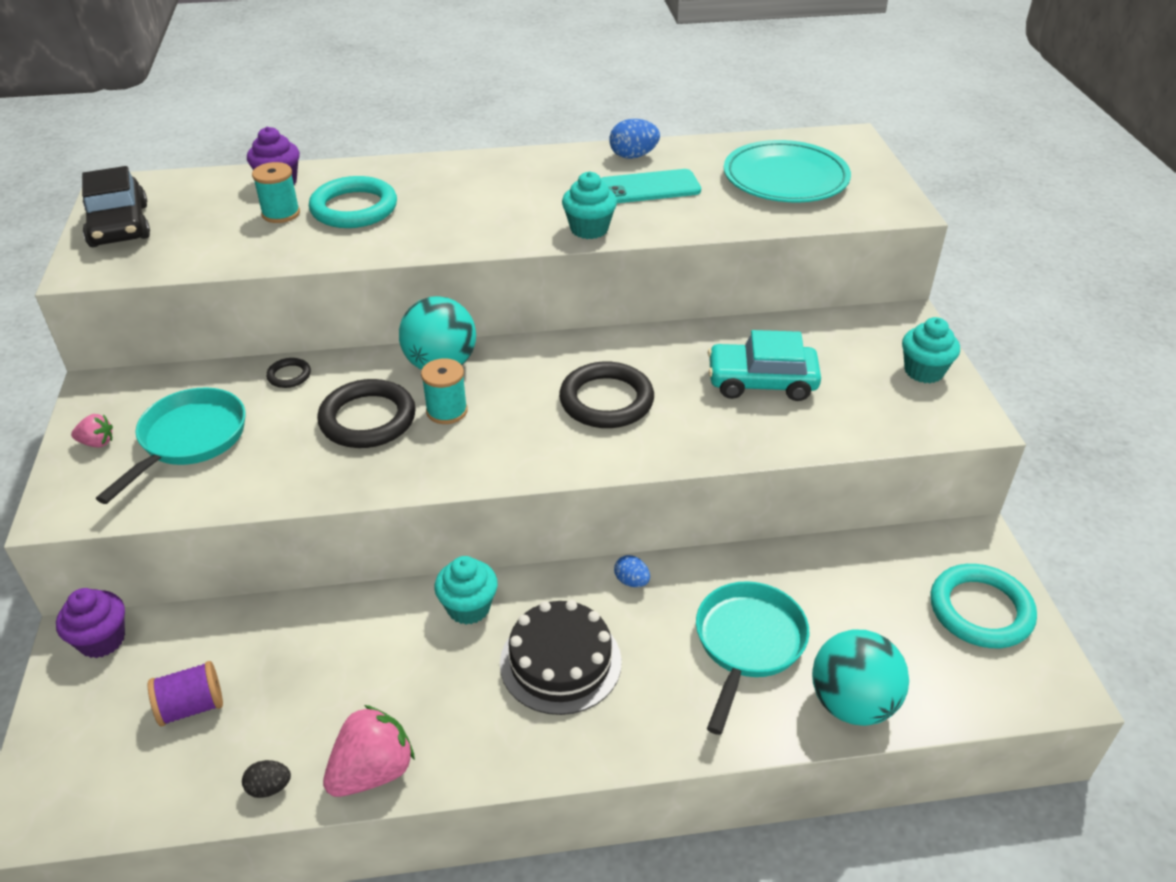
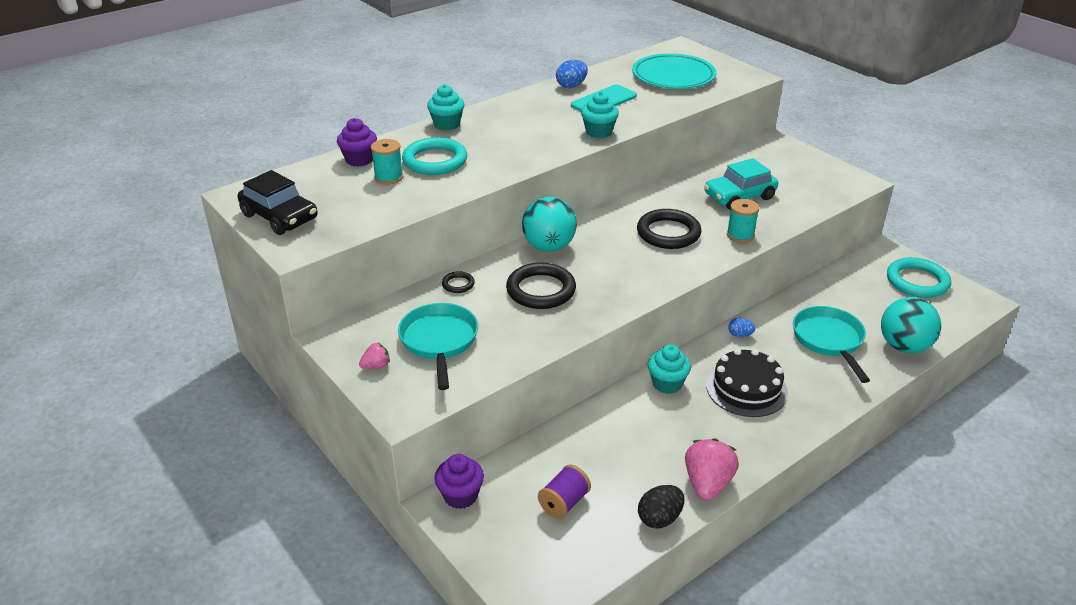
camera: 30 degrees left, 5 degrees down
(269, 788) = (659, 518): black egg -> black egg, size x1.57
(447, 411) = (583, 269): turquoise spool -> turquoise spool (740, 235)
(924, 371) = (812, 165): turquoise cupcake -> turquoise cupcake (447, 124)

